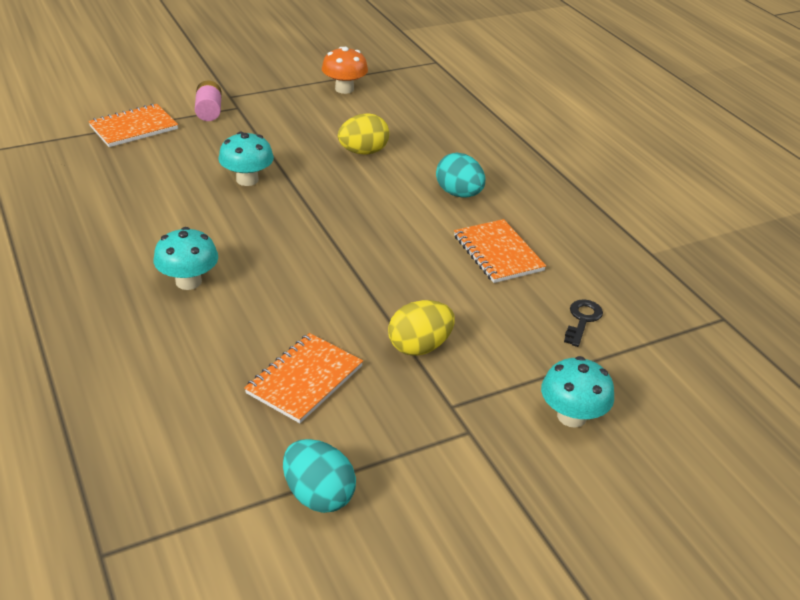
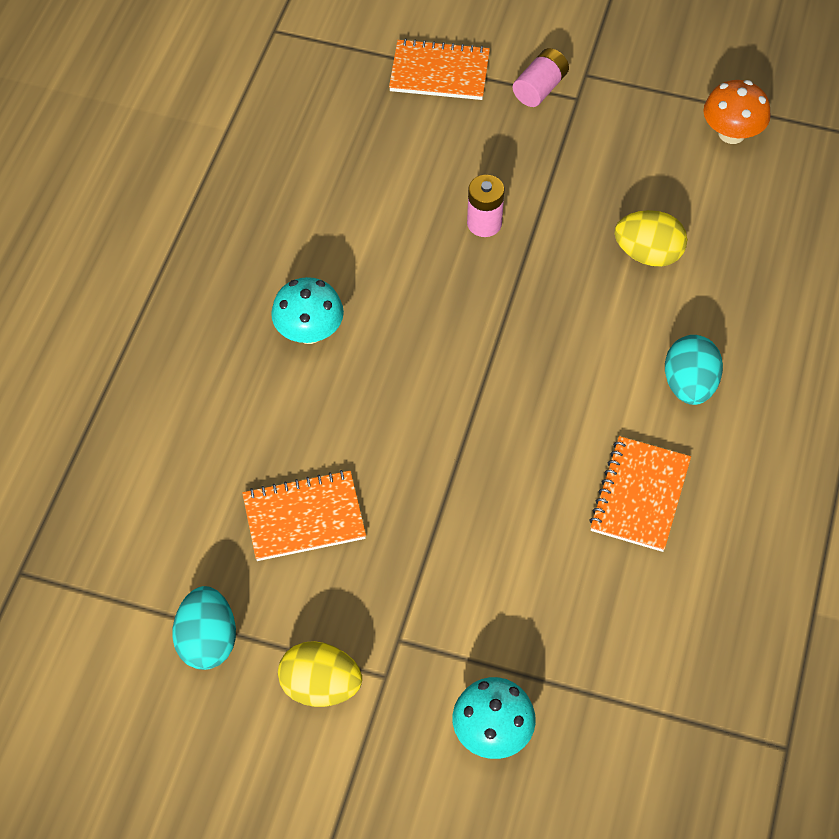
camera: 45 degrees right, 20 degrees up
(247, 180) = (484, 223): turquoise mushroom -> pink battery
(419, 346) = (438, 554): yellow egg -> yellow egg (320, 686)
(582, 320) = (630, 639): black key -> none

